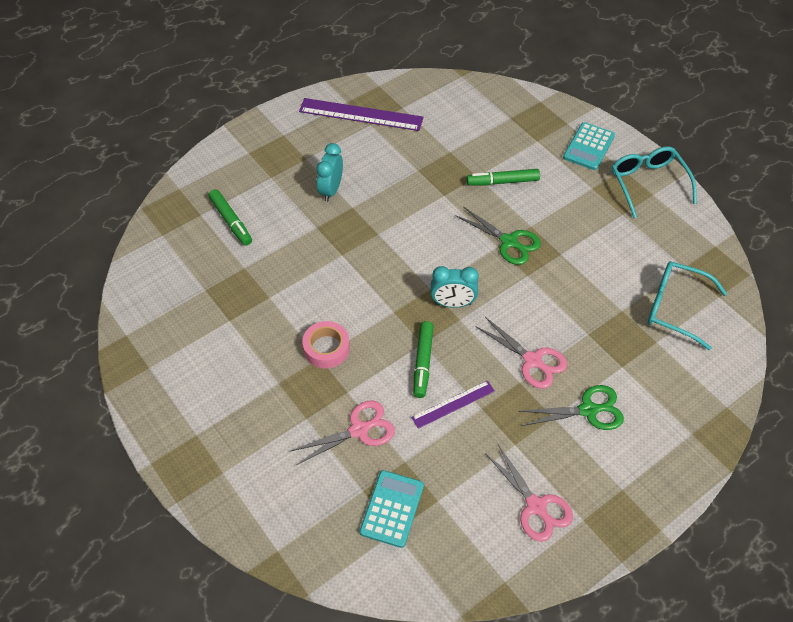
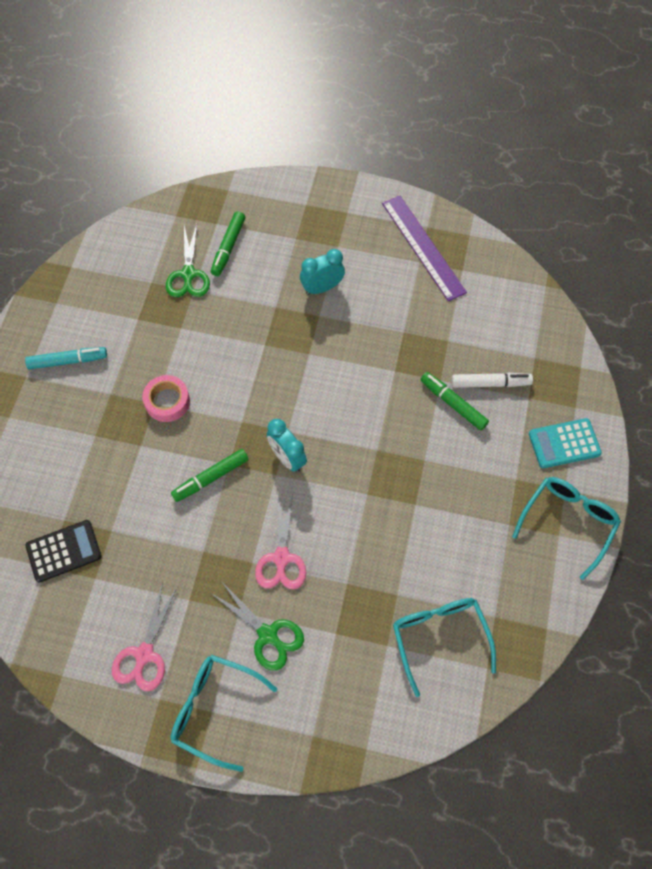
camera: 50 degrees right, 10 degrees up
(215, 394) = (67, 361): none -> turquoise marker
(359, 430) = (113, 478): pink scissors -> none
(392, 509) = (64, 551): turquoise calculator -> black calculator
(453, 404) = (190, 528): purple ruler -> none
(506, 152) = (490, 383): none -> white marker
(509, 242) = (390, 455): green scissors -> green scissors (188, 274)
(622, 485) = (215, 710): none -> turquoise glasses

